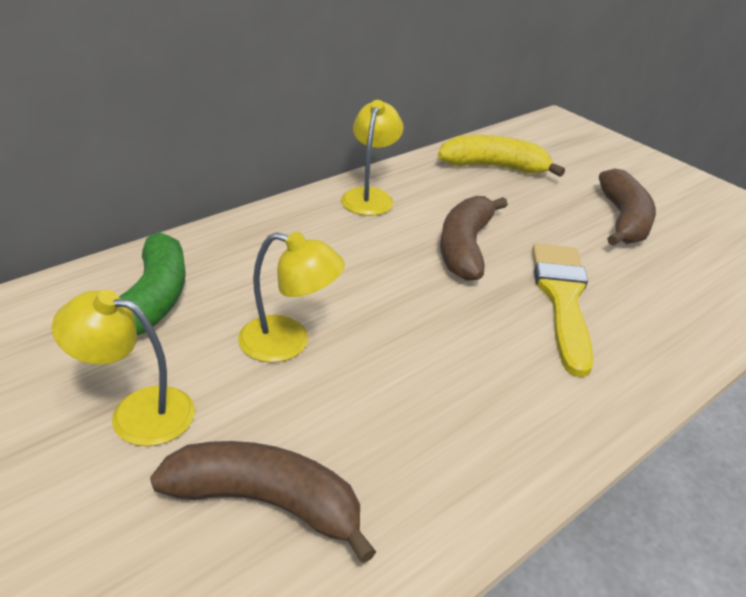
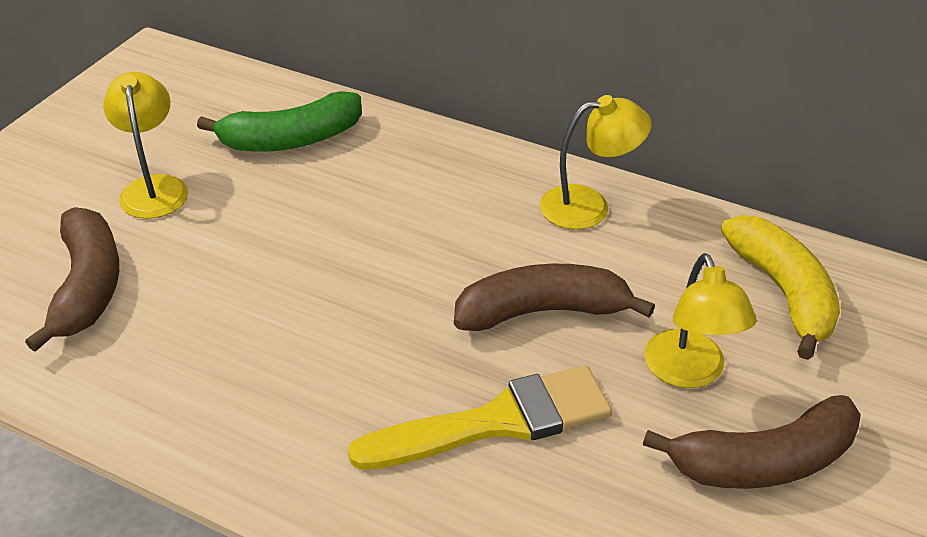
camera: 70 degrees right, 5 degrees up
(288, 342) = (282, 234): yellow lamp -> yellow lamp (689, 372)

